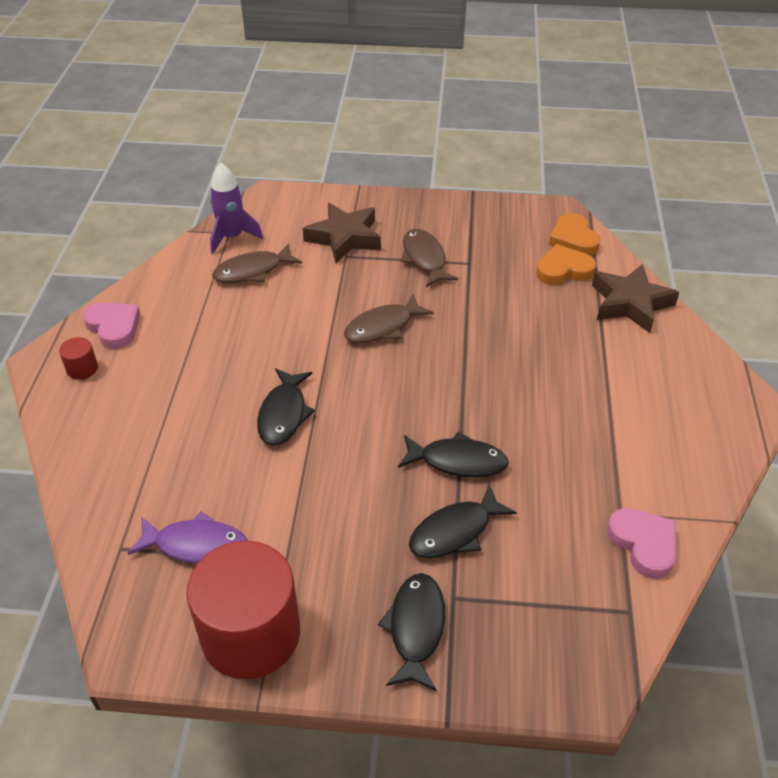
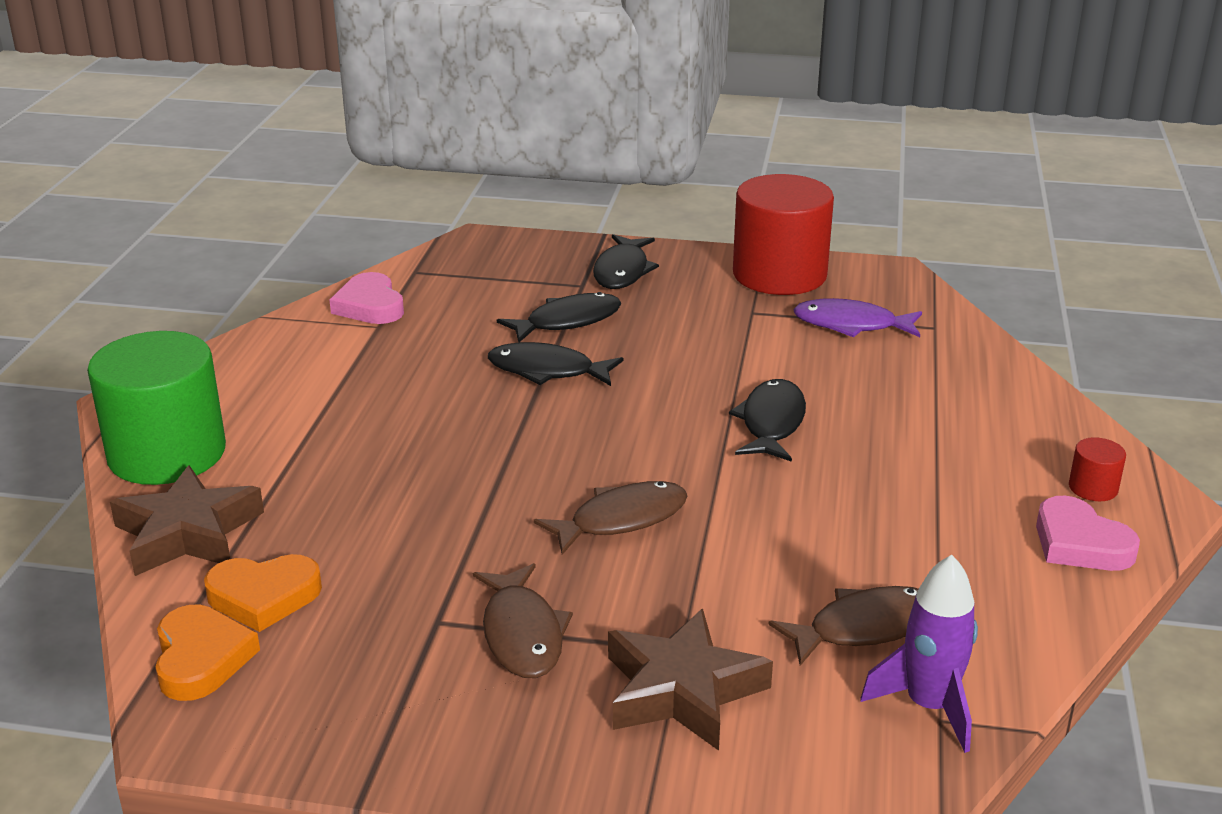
camera: 175 degrees left, 15 degrees down
(688, 360) = (167, 453): none -> green cylinder

